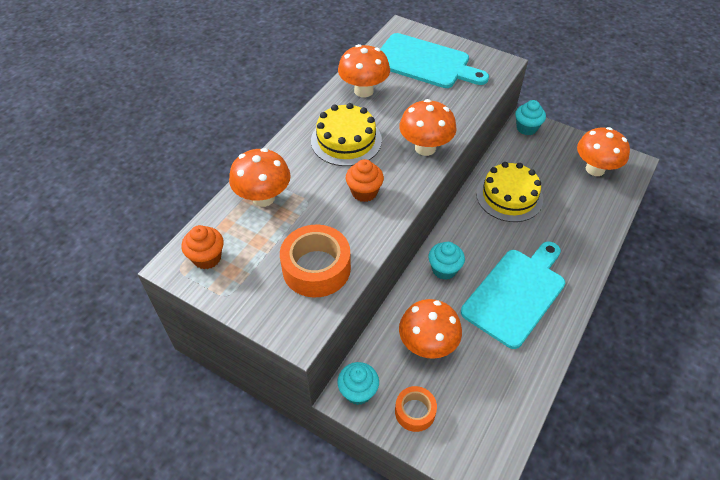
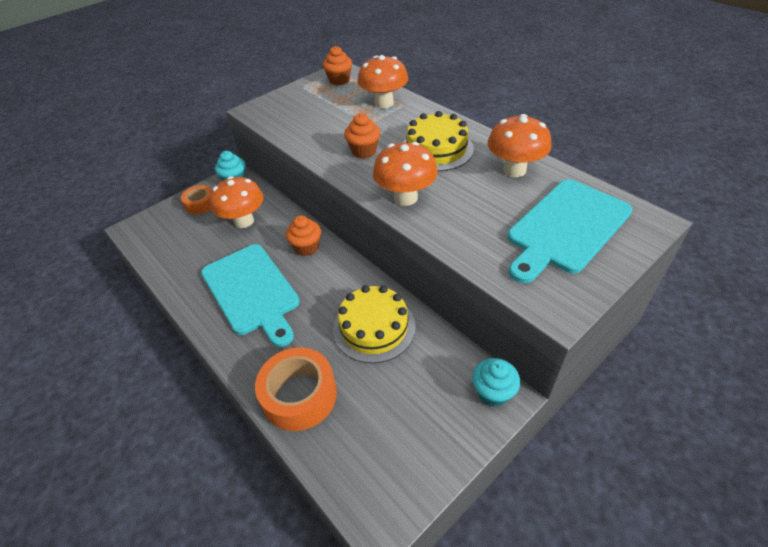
camera: 110 degrees right, 5 degrees down
(316, 268) = (300, 120): orange tape -> orange tape (299, 395)
(444, 269) = (306, 247): turquoise cupcake -> orange cupcake
(595, 169) = (385, 451): orange mushroom -> none

